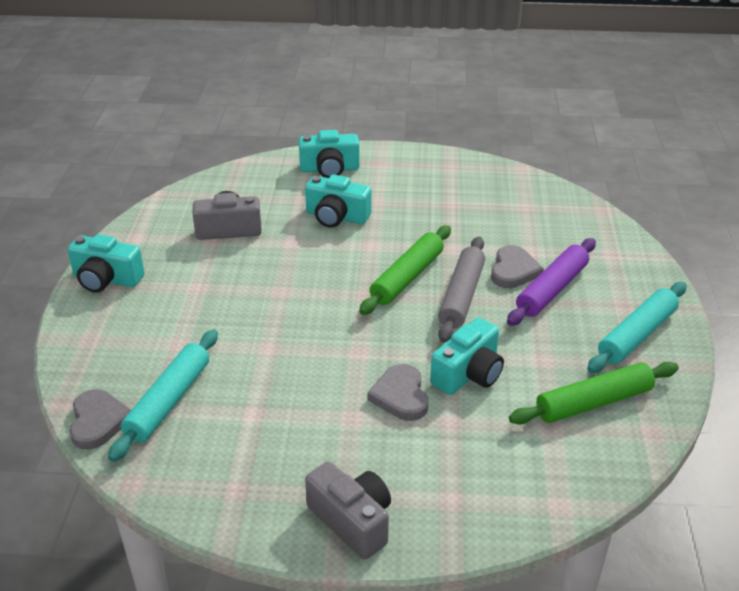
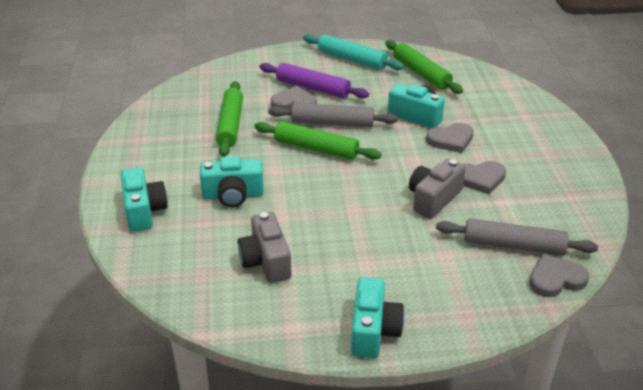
camera: 100 degrees left, 0 degrees up
(168, 401) = (513, 246): turquoise rolling pin -> grey rolling pin
(304, 404) = (480, 179): none -> grey heart
(336, 217) = (233, 195): turquoise camera -> turquoise camera turned 75 degrees clockwise
(352, 521) = (565, 147): grey camera -> grey camera (433, 199)
(470, 221) = (230, 125): none -> green rolling pin

